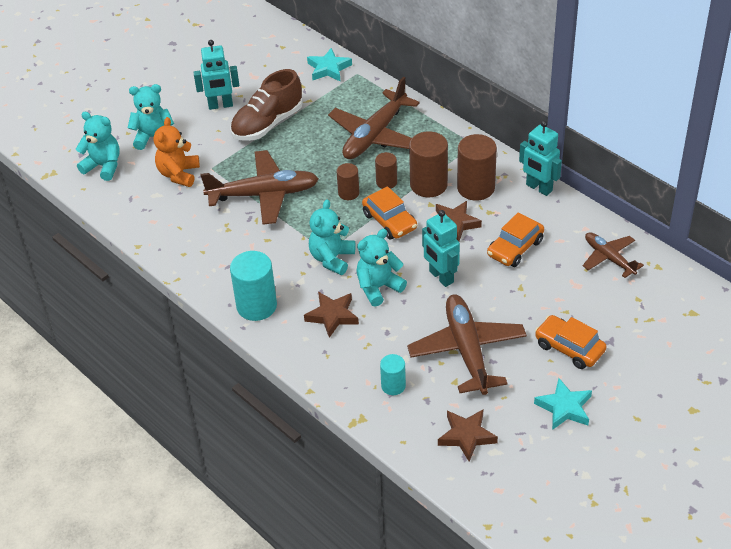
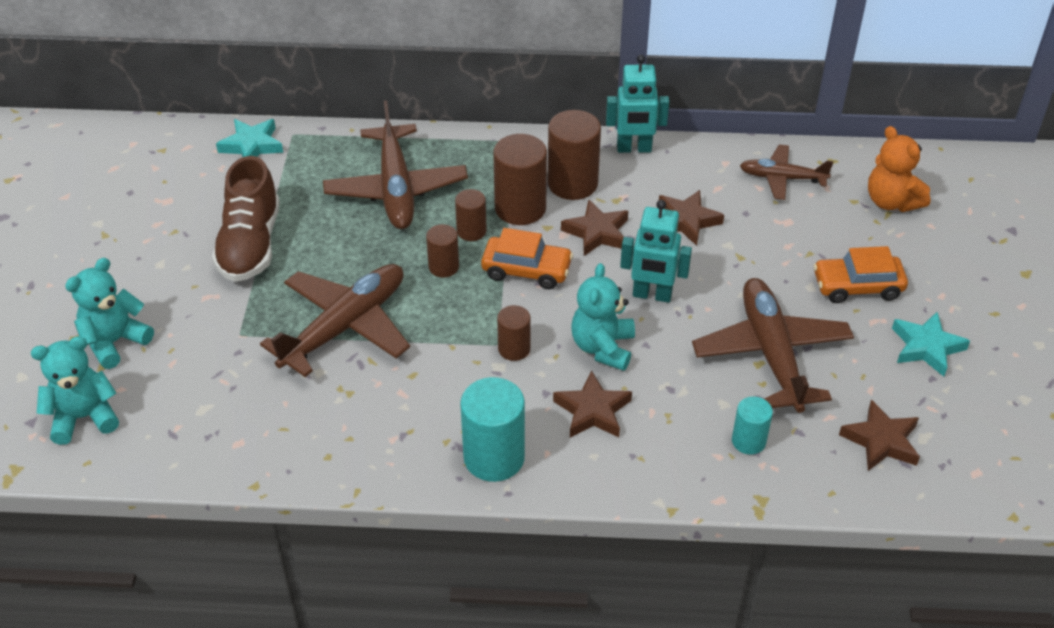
camera: 45 degrees left, 0 degrees up
(179, 174) = (204, 366): orange teddy bear -> orange teddy bear (891, 201)
(220, 105) = (162, 256): turquoise robot -> none
(332, 259) = (514, 349): turquoise teddy bear -> brown cylinder
(467, 350) = (771, 353): brown plane -> brown plane turned 45 degrees clockwise
(515, 248) = (686, 221): orange car -> brown star

